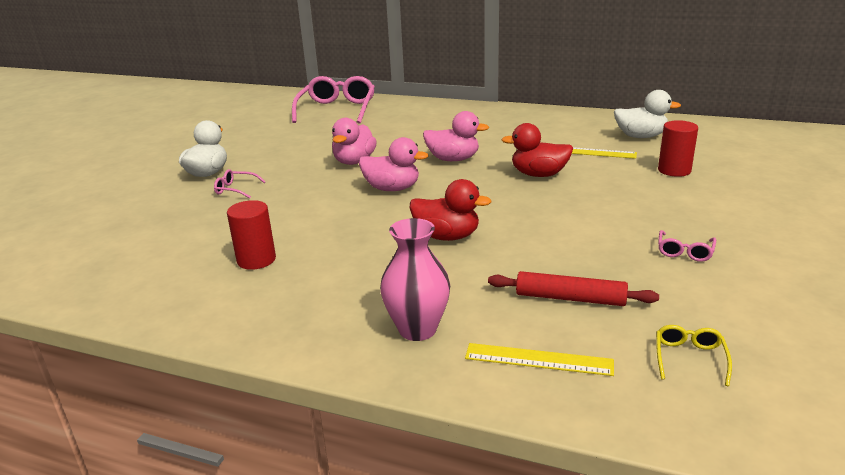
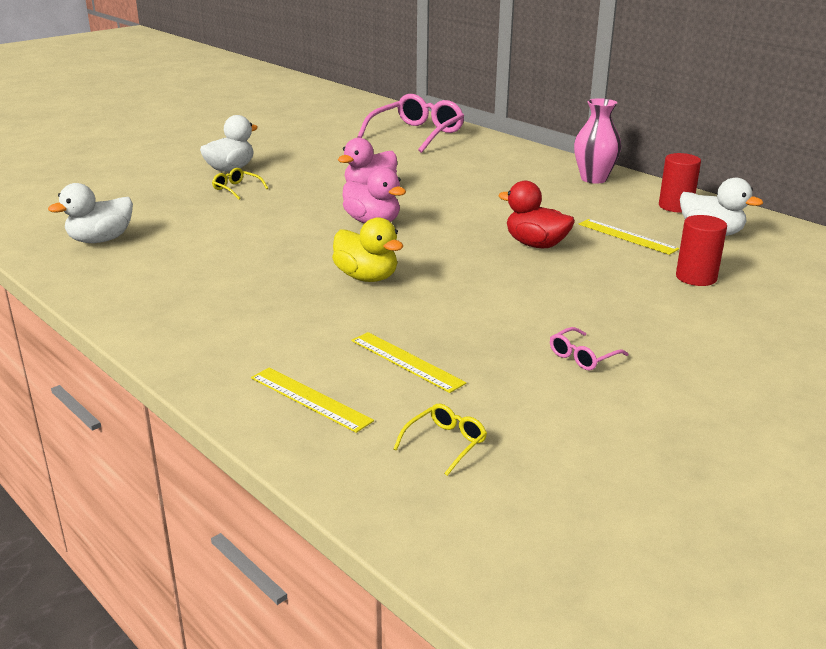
camera: 25 degrees right, 0 degrees up
(155, 271) = (100, 240): none -> white duck
(236, 189) = (237, 189): pink glasses -> yellow glasses
(256, 260) = (184, 252): red cylinder -> red cylinder (675, 206)
(417, 329) = (242, 344): pink vase -> pink vase (594, 179)
(447, 236) = (366, 277): red duck -> yellow duck
(453, 159) = (468, 209): pink duck -> none
(570, 298) = (406, 361): red rolling pin -> yellow ruler

